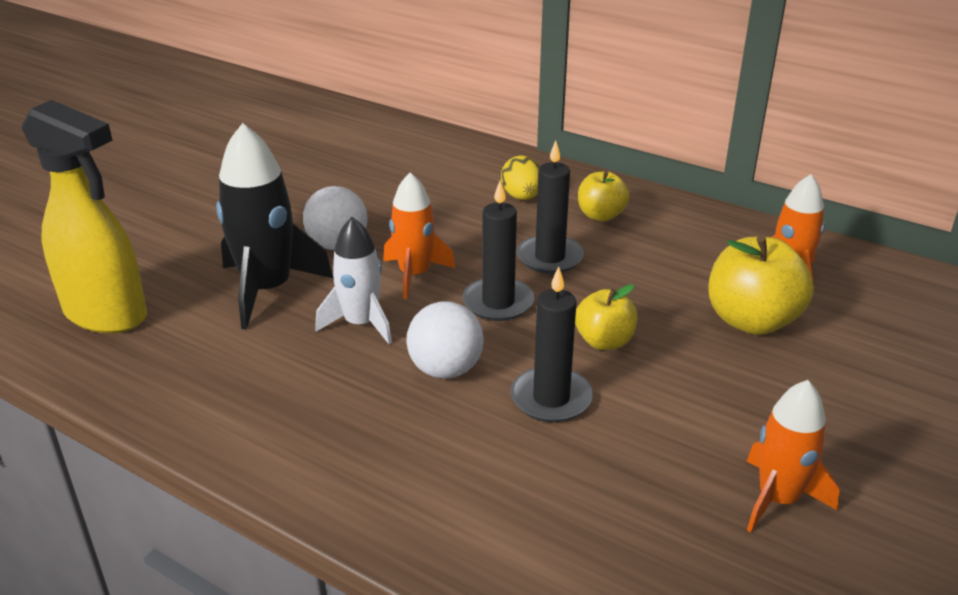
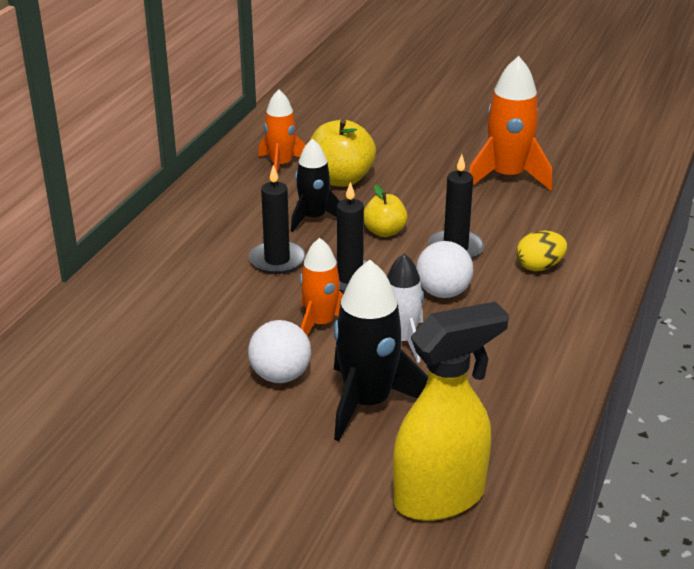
camera: 100 degrees left, 0 degrees up
(106, 314) = (440, 497): yellow spray bottle -> yellow spray bottle turned 45 degrees clockwise
(522, 197) = (172, 281): yellow egg -> yellow egg (539, 267)
(601, 215) = (202, 240): yellow apple -> none
(645, 290) = (313, 218): none -> black rocket
(777, 499) = (507, 177): orange rocket -> orange rocket, size x1.54

